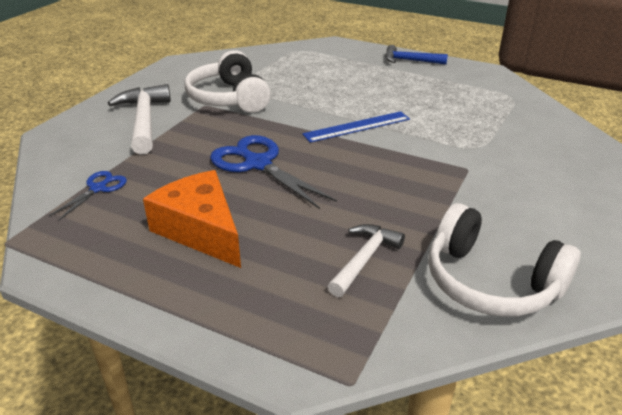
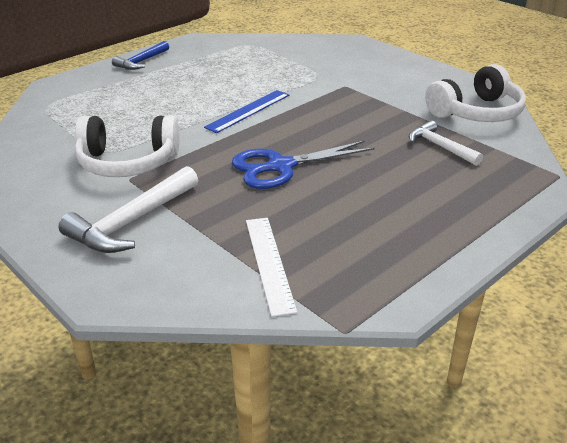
camera: 70 degrees left, 0 degrees up
(98, 188) = (269, 263): blue scissors -> white ruler
(144, 120) = (131, 222): white hammer -> white hammer turned 60 degrees counterclockwise
(201, 230) = (374, 209): orange cheese -> none
(357, 126) = (248, 111): blue ruler -> blue ruler turned 45 degrees clockwise

